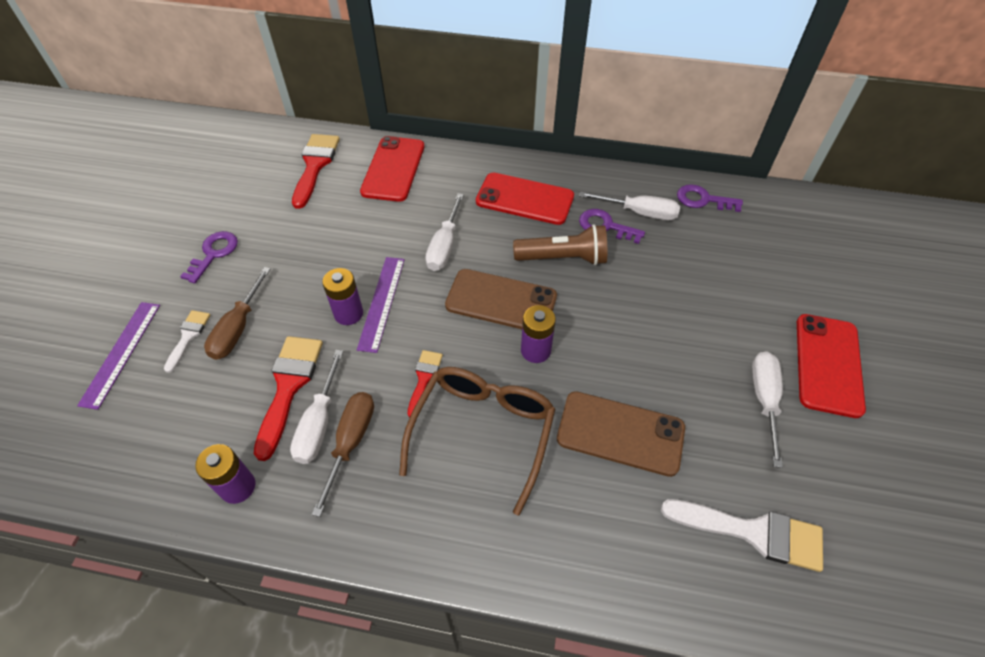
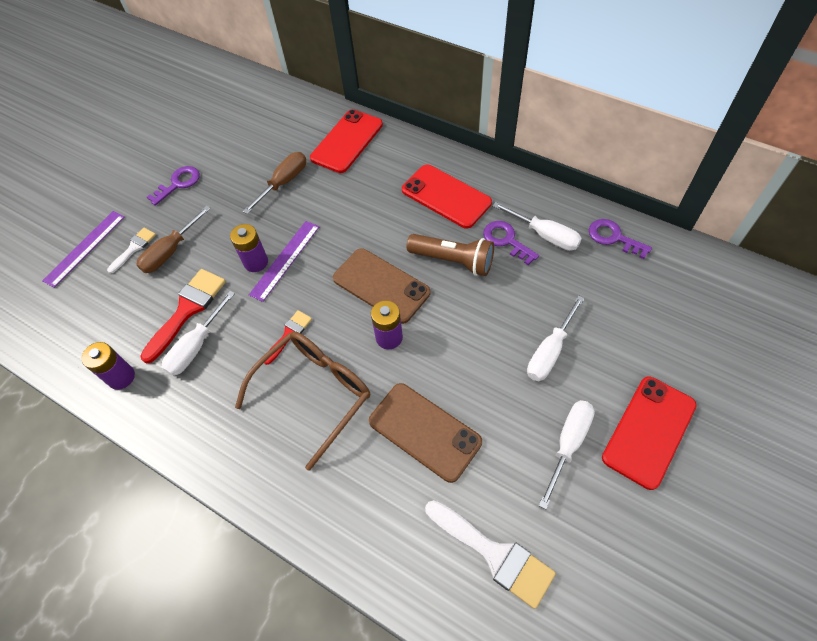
camera: 25 degrees right, 5 degrees up
(315, 165) = (285, 123): red brush -> none
(351, 443) = (212, 369): brown screwdriver -> brown screwdriver (283, 183)
(444, 246) = (357, 223): white screwdriver -> white screwdriver (550, 351)

